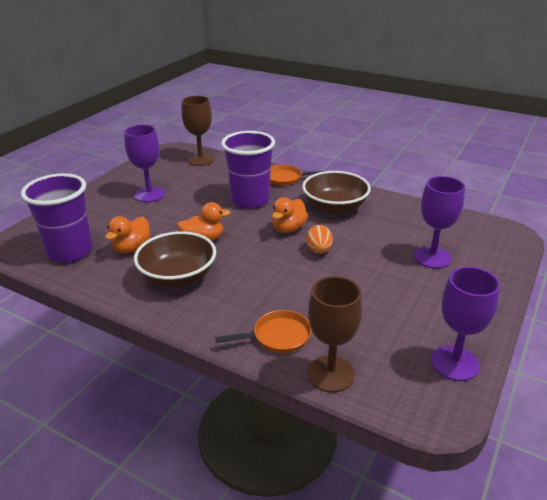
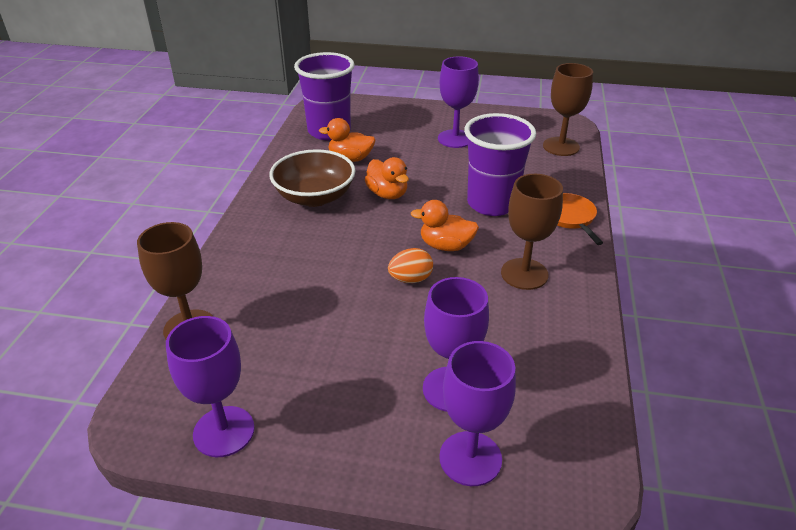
camera: 70 degrees right, 5 degrees up
(278, 336) = (240, 281): orange pan -> none
(335, 207) = (524, 274): brown bowl -> brown goblet
(488, 262) = (470, 458): none -> purple goblet

